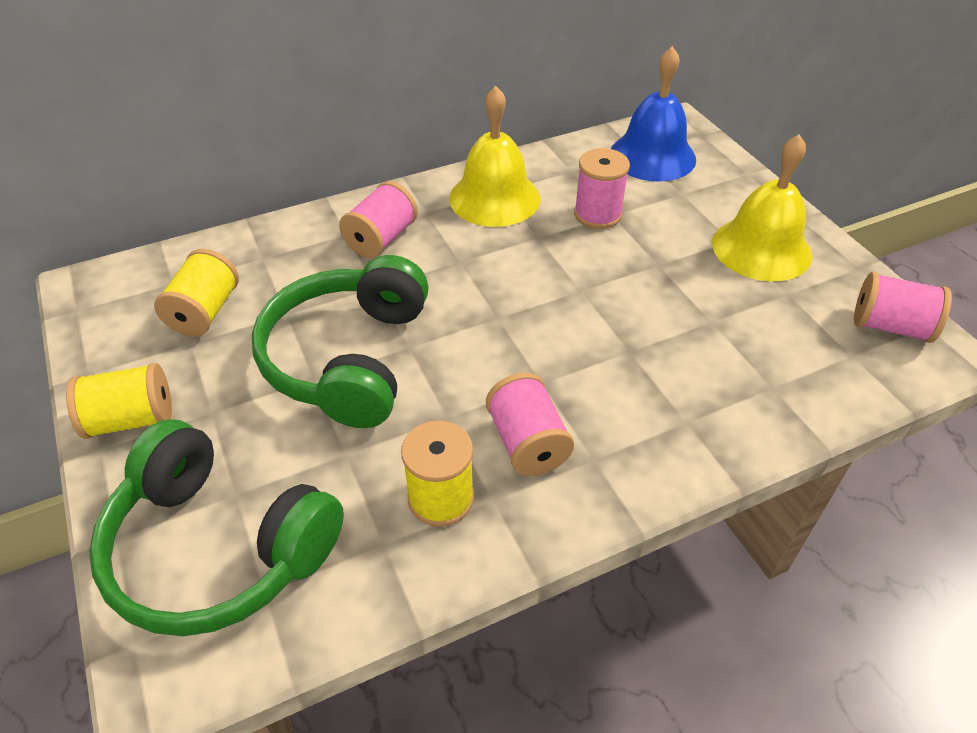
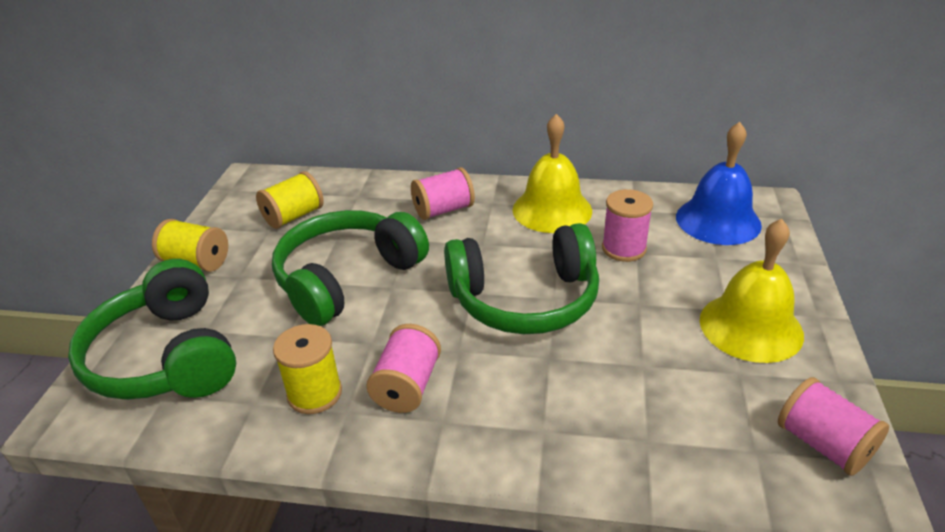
camera: 35 degrees right, 10 degrees down
(555, 303) = (525, 299): none -> green headphones

